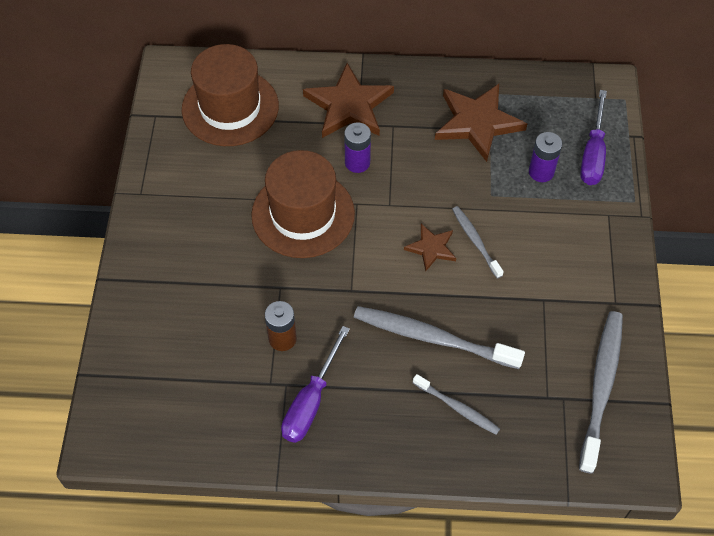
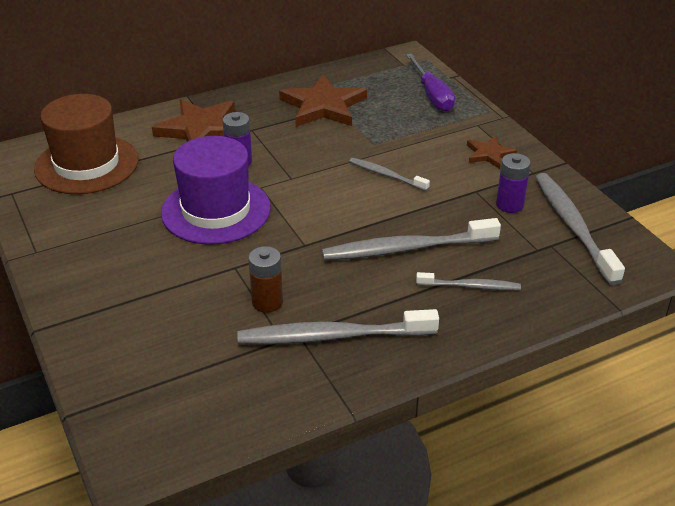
camera: 30 degrees left, 20 degrees down
(303, 214) = (216, 210): brown hat -> purple hat
(311, 401) = (333, 336): purple screwdriver -> grey toothbrush
(431, 248) = (352, 192): brown star -> brown star (489, 154)
(541, 172) = (401, 117): purple battery -> purple battery (509, 205)

